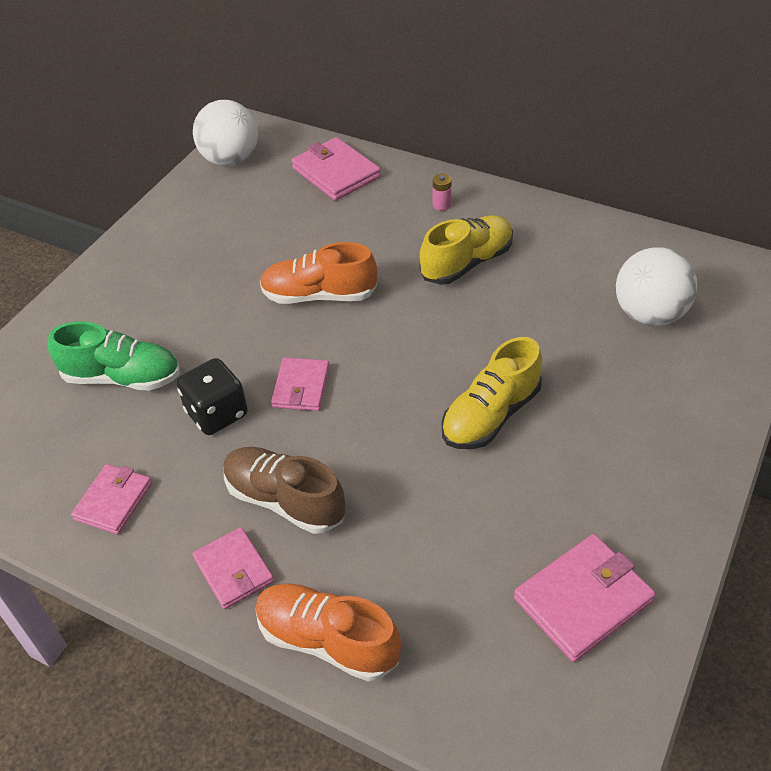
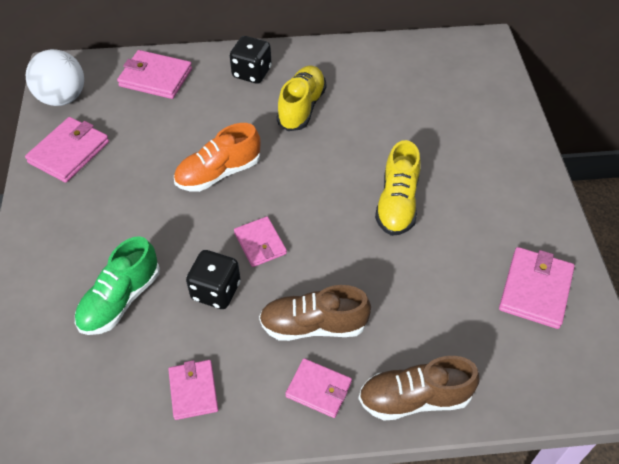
camera: 35 degrees left, 5 degrees up
(122, 377) = (120, 300): green shoe -> green shoe turned 150 degrees clockwise
(193, 214) = (69, 152): none -> pink wallet
(327, 640) = (414, 398): orange shoe -> brown shoe
(441, 205) = (252, 73): pink battery -> black dice
(649, 314) = (439, 95): white ball -> none

